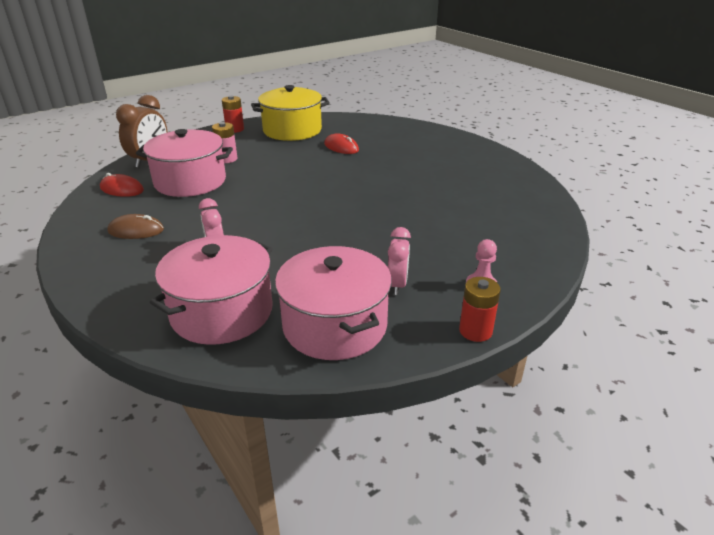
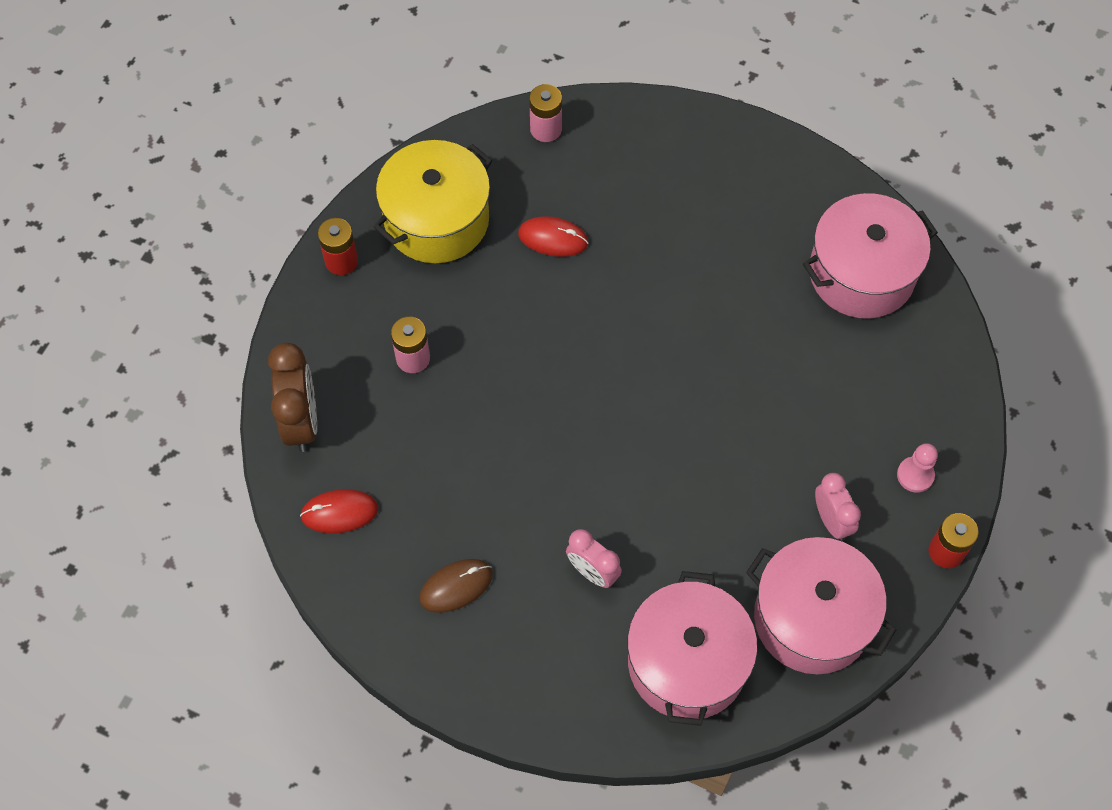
camera: 30 degrees left, 30 degrees up
(190, 181) = (416, 444): pink pot -> pink pot (861, 273)
(374, 122) = (546, 129): none -> pink battery

